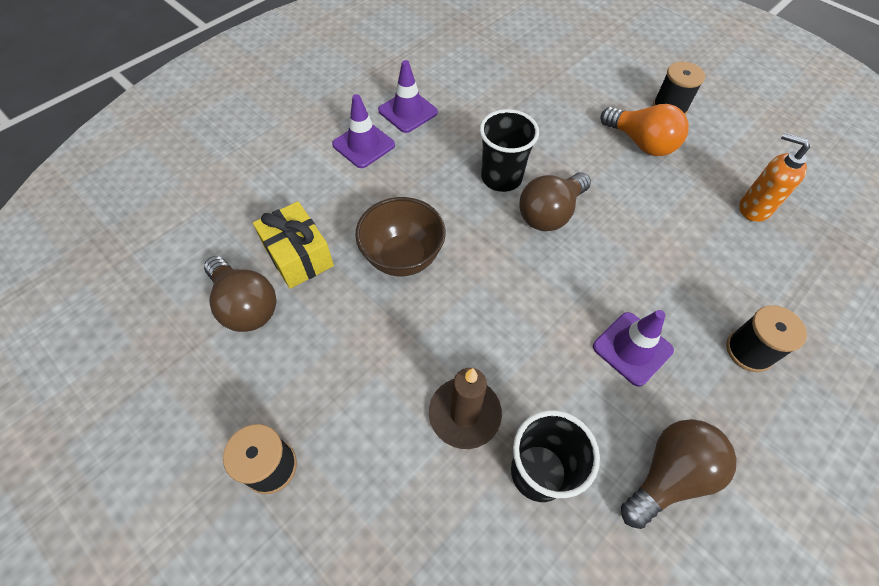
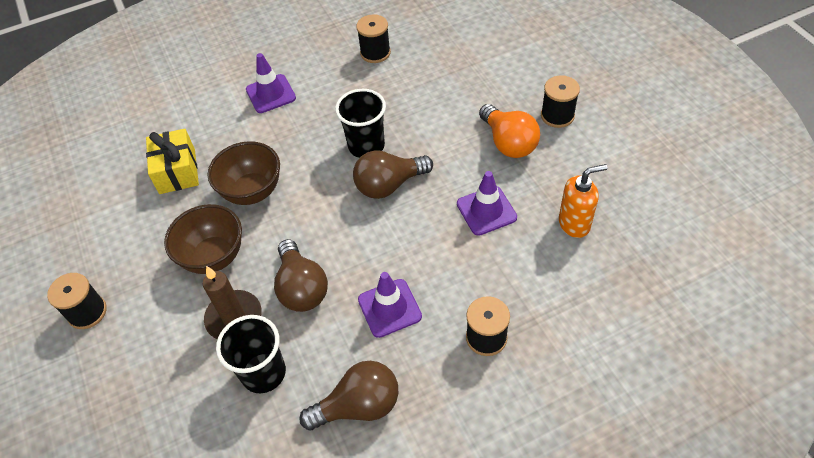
camera: 25 degrees right, 5 degrees down
(245, 305) = (123, 198): brown light bulb -> brown light bulb (301, 288)
(399, 346) = (214, 257): none -> brown bowl
(408, 111) = (321, 72): purple traffic cone -> purple traffic cone (486, 210)
(454, 81) = (375, 53): none -> black spool
(753, 208) = (574, 224): orange soap dispenser -> orange soap dispenser turned 105 degrees clockwise

